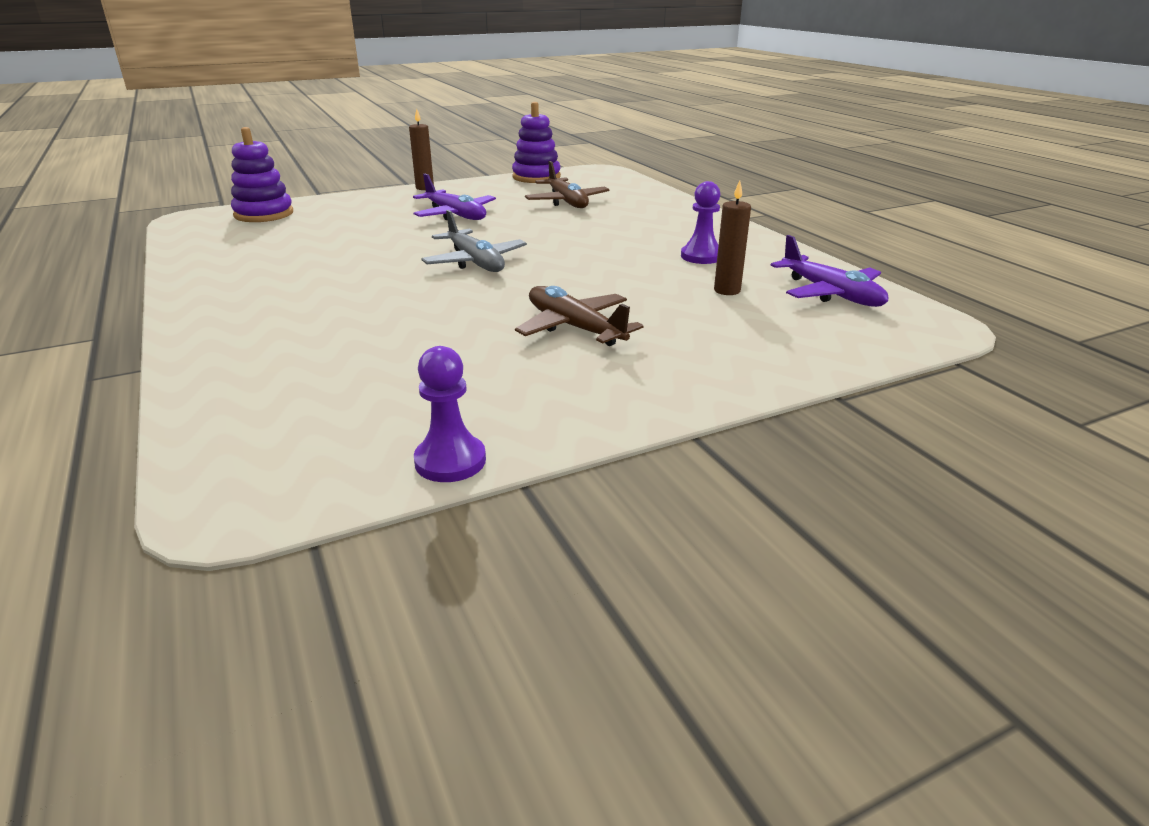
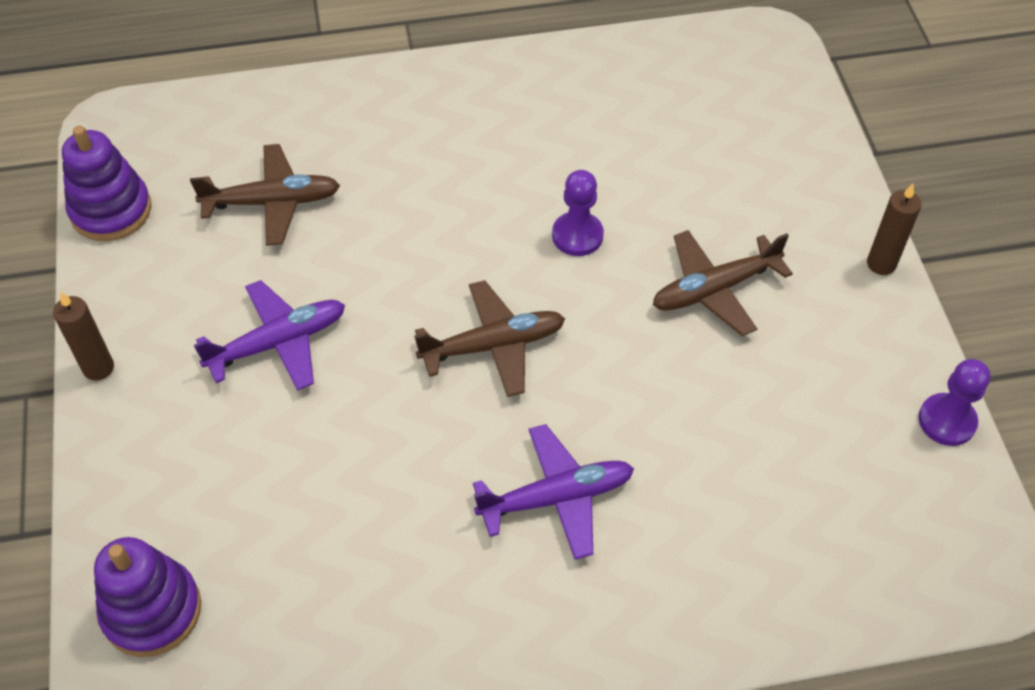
camera: 75 degrees left, 25 degrees up
(475, 262) = (493, 346): grey plane -> brown plane
(701, 256) = (546, 132): purple pawn -> purple pawn (577, 235)
(727, 291) = (652, 145): brown candle -> brown candle (881, 264)
(831, 294) = (681, 73): purple plane -> purple plane (557, 498)

